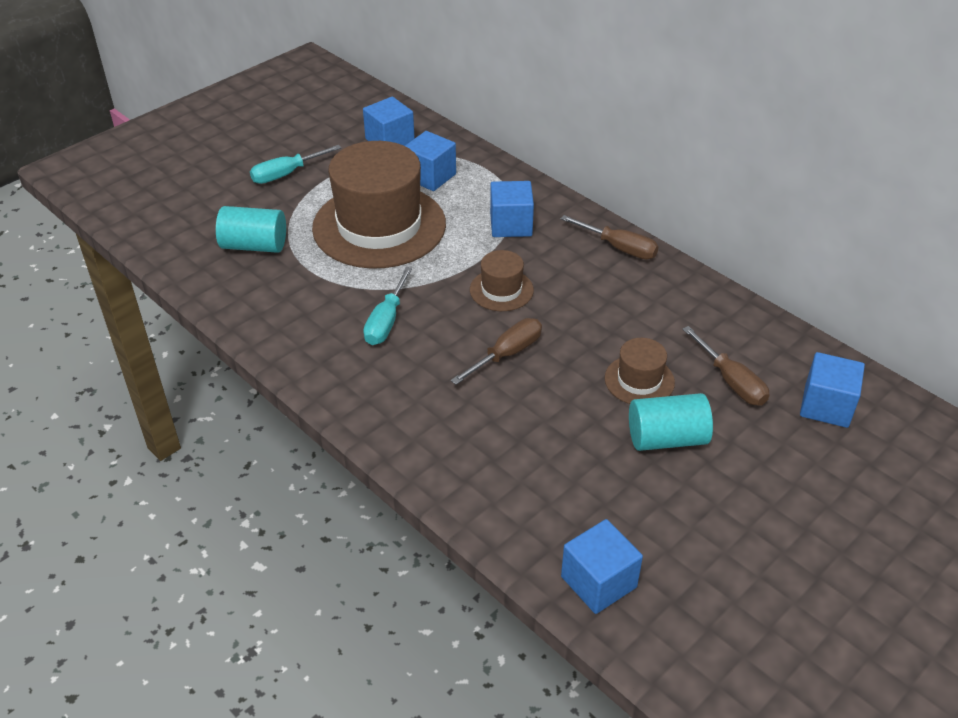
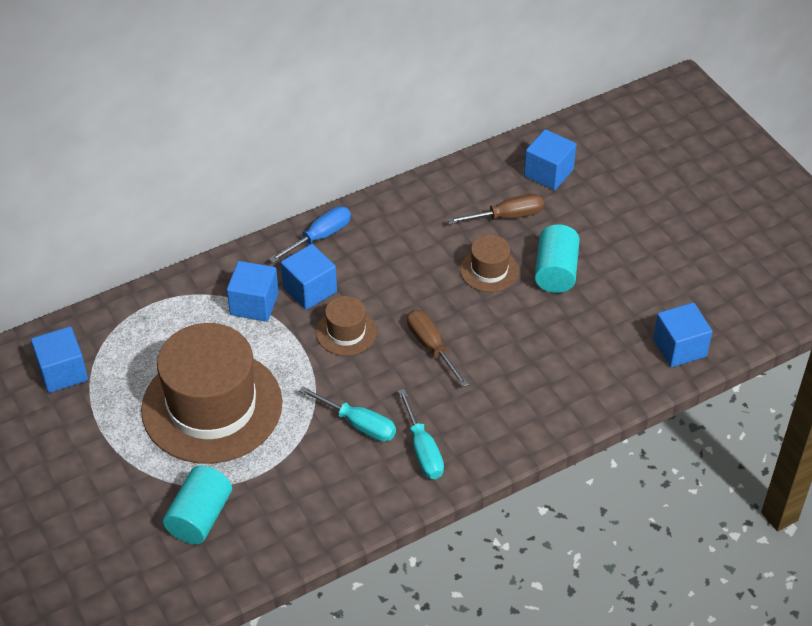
camera: 75 degrees left, 5 degrees up
(286, 174) = (81, 474): turquoise screwdriver -> turquoise screwdriver (422, 449)
(430, 176) = (146, 350): blue cube -> blue cube (310, 290)
(619, 248) = (319, 237): brown screwdriver -> blue screwdriver

